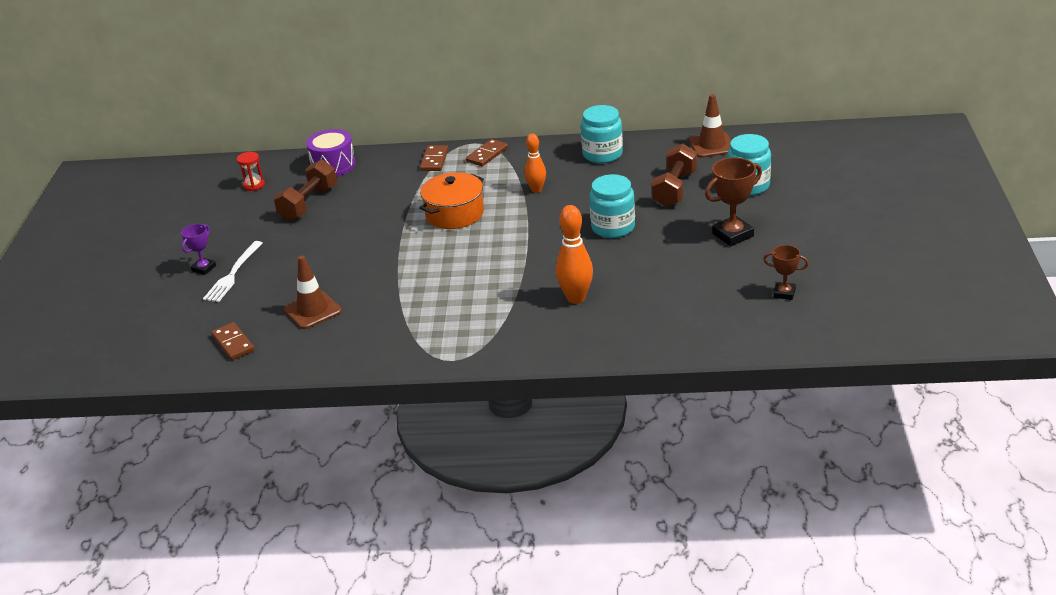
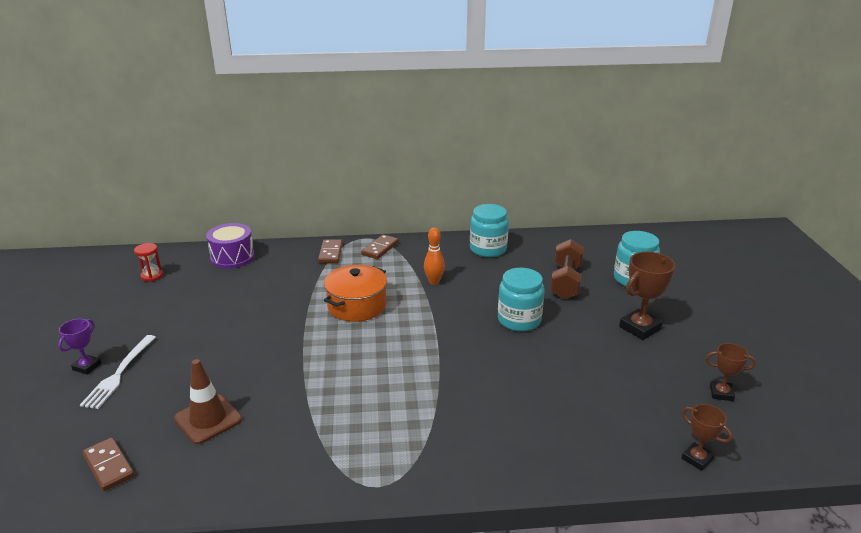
camera: 10 degrees left, 5 degrees down
(308, 203) = (207, 294): brown dumbbell -> none
(576, 298) = (503, 401): orange bowling pin -> none
(712, 145) = (584, 242): brown traffic cone -> none
(734, 344) = (697, 459): none -> brown trophy

